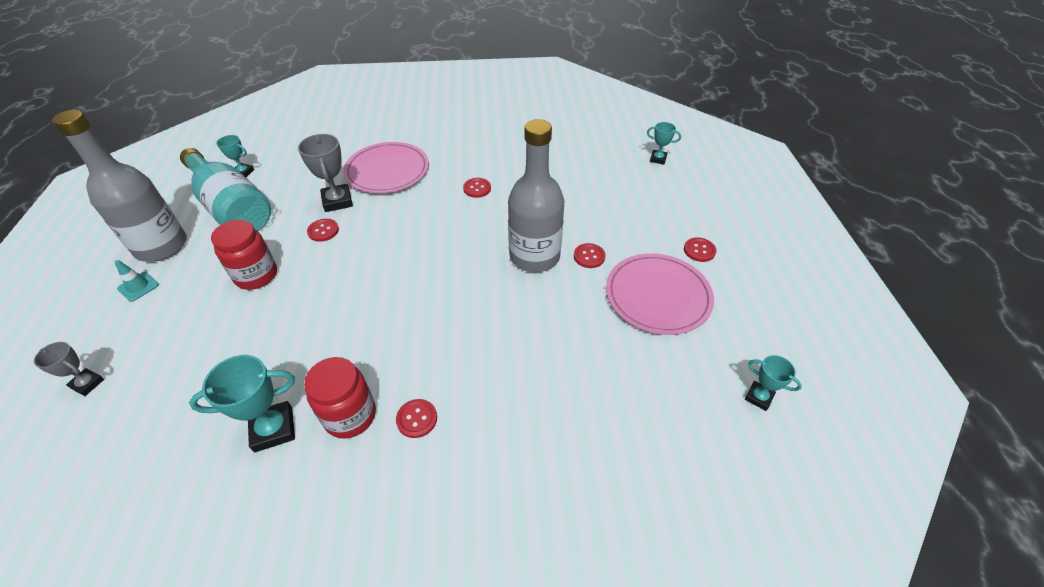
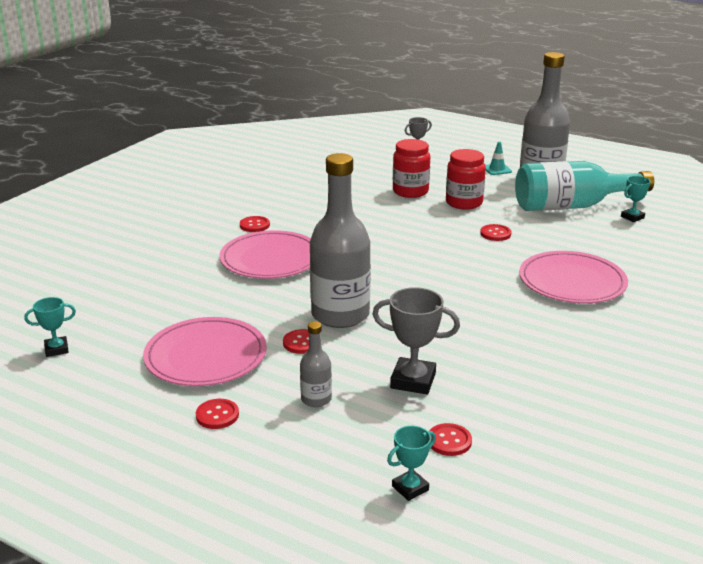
camera: 125 degrees right, 20 degrees down
(273, 429) = (311, 189): turquoise trophy -> none
(337, 201) = (537, 247): grey trophy -> grey trophy (413, 381)
(350, 416) = (288, 209): red jar -> red jar (410, 191)
(477, 188) = (485, 321): red button -> red button (449, 441)
(483, 352) = (270, 259): none -> pink plate
(636, 219) = (316, 399): none -> grey bottle

